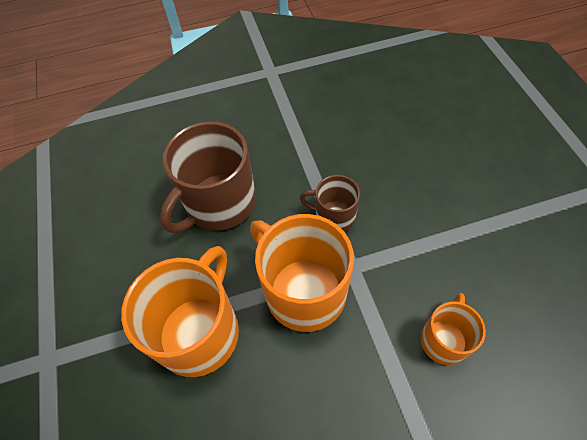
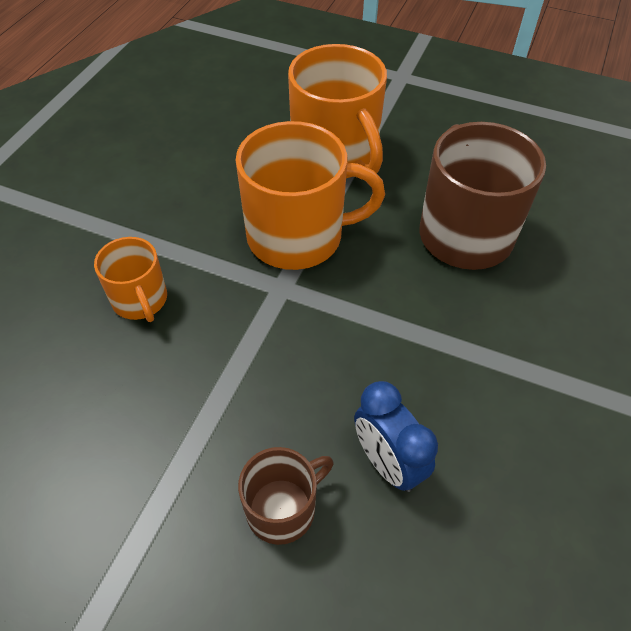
camera: 125 degrees right, 5 degrees down
(334, 216) = (353, 315): brown mug -> brown mug (282, 508)
(397, 149) = (387, 462): none -> blue clock

